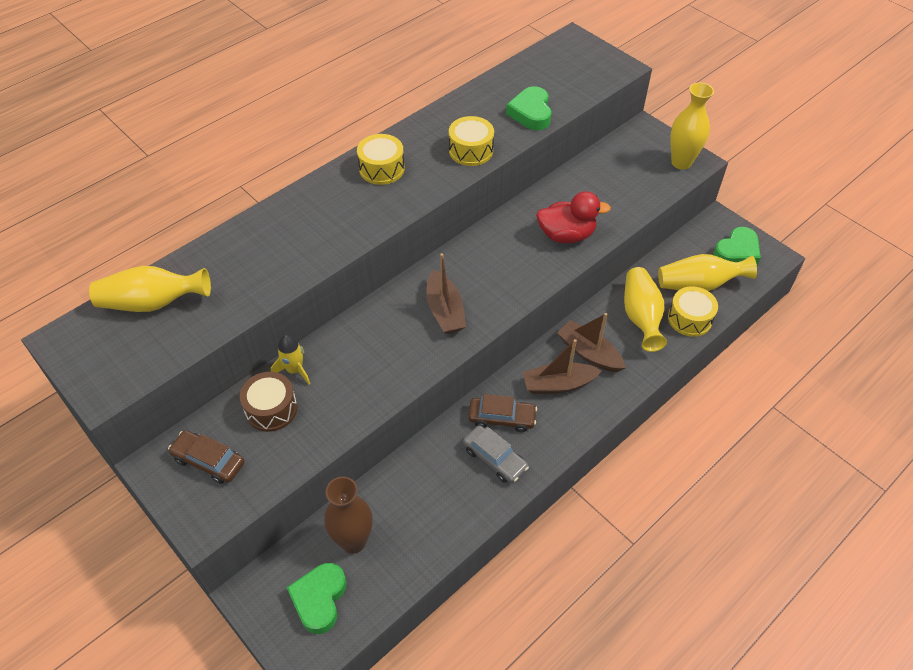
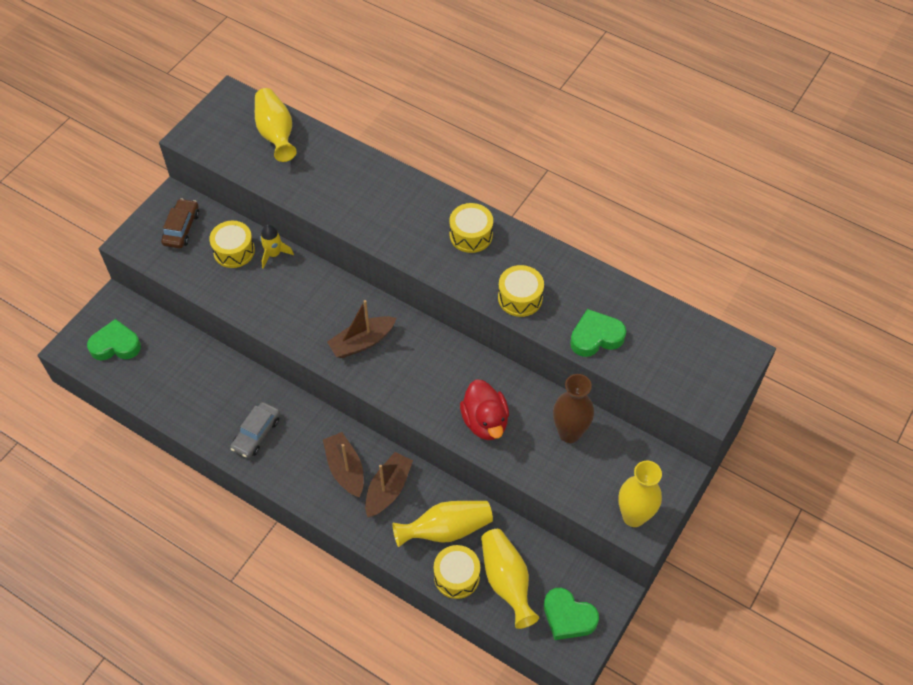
camera: 75 degrees right, 5 degrees up
(271, 409) = (234, 251): brown drum -> yellow drum
(353, 541) = (164, 353): brown vase -> brown vase (569, 433)
(501, 418) = (298, 430): brown car -> none

